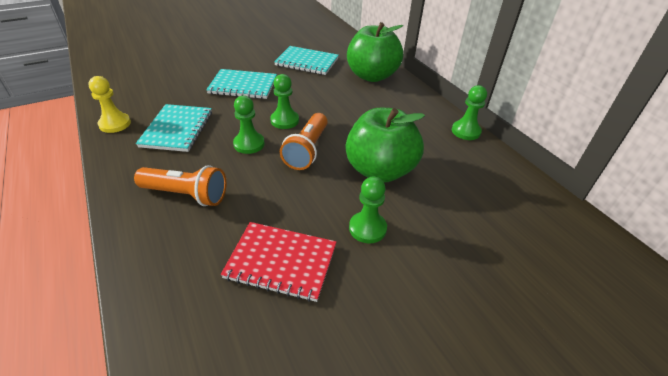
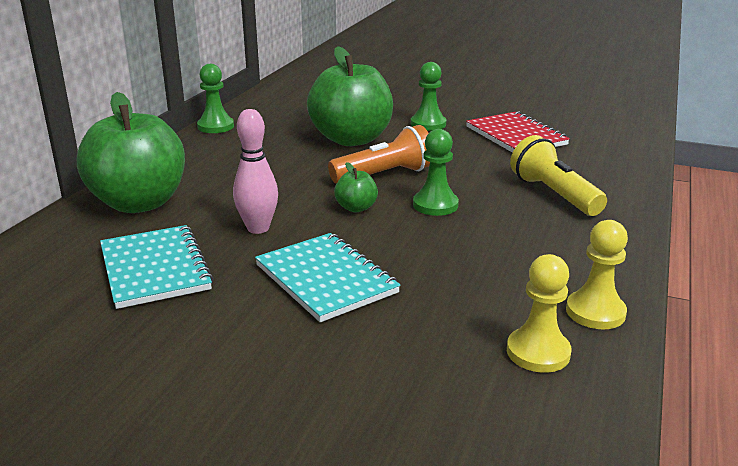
camera: 130 degrees left, 15 degrees down
(131, 98) = (538, 352): none -> yellow pawn
(177, 129) = (504, 260): turquoise notebook -> none
(186, 194) = (554, 194): orange flashlight -> yellow flashlight
(284, 120) = (356, 208): green pawn -> green apple
(305, 90) = (258, 228): none -> pink bowling pin

